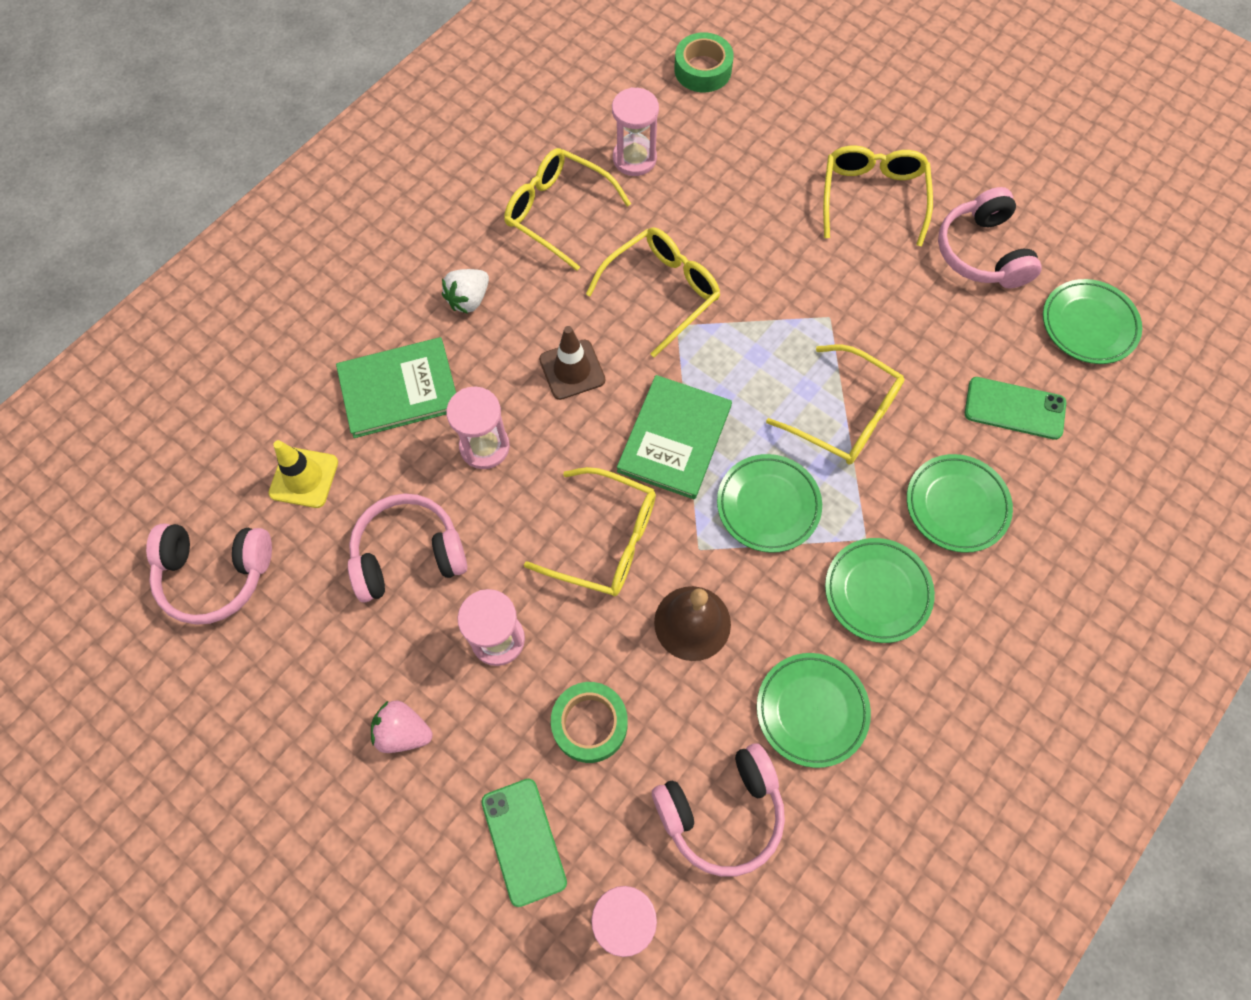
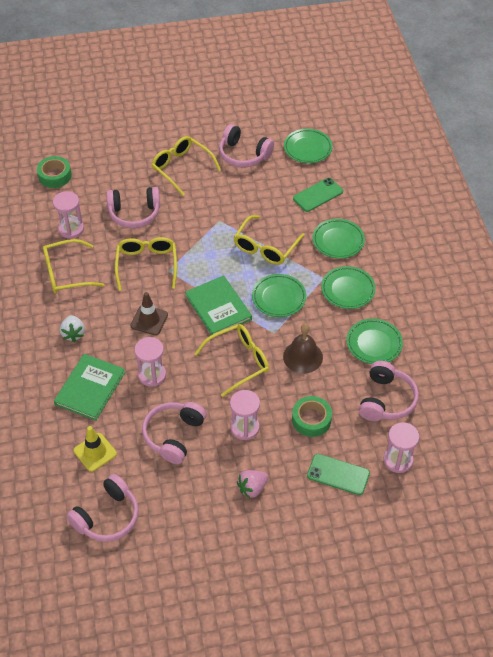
camera: 50 degrees left, 15 degrees down
(734, 207) = (134, 213): none -> pink headphones
(844, 415) = (266, 247): yellow glasses -> yellow glasses turned 135 degrees clockwise

